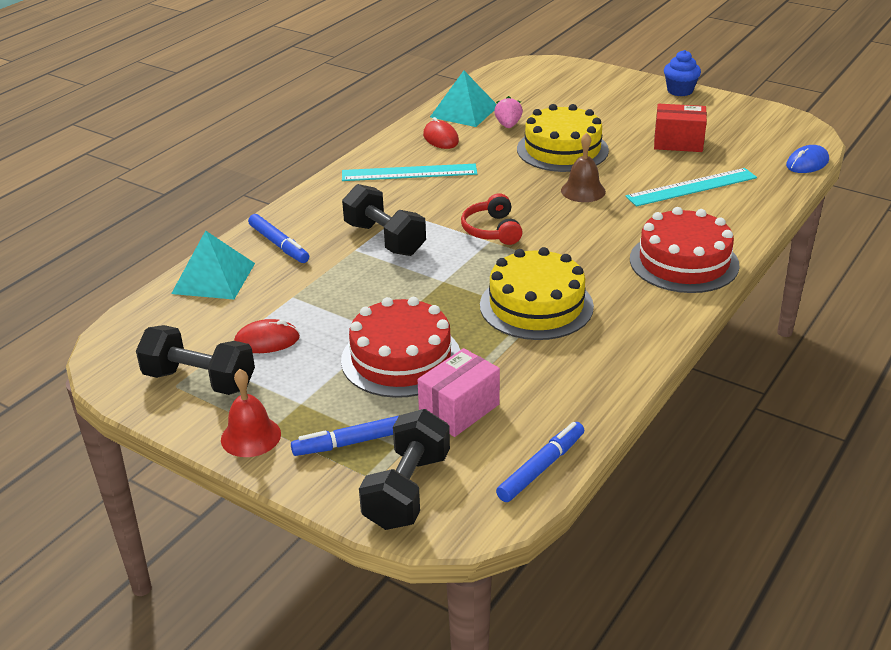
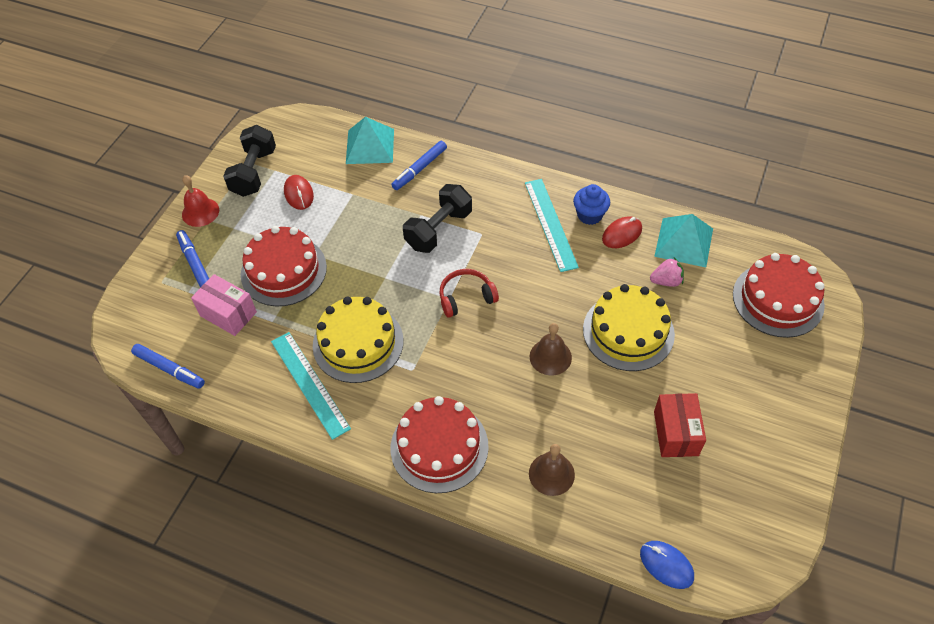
camera: 80 degrees right, 20 degrees up
(407, 490) = (150, 300): black dumbbell -> none
(545, 83) = (778, 299): none -> red cake
(680, 91) = (810, 430): blue cupcake -> blue cupcake (589, 215)
(691, 187) = (581, 449): turquoise ruler -> turquoise ruler (309, 384)
(718, 204) = (551, 474): none -> brown bell

